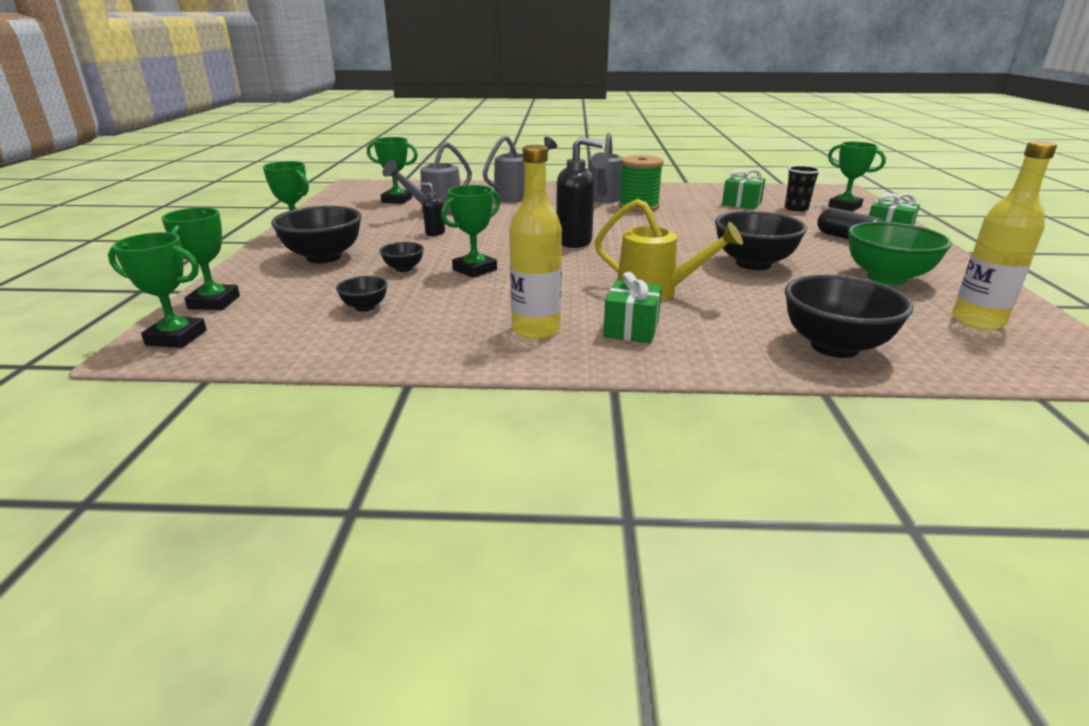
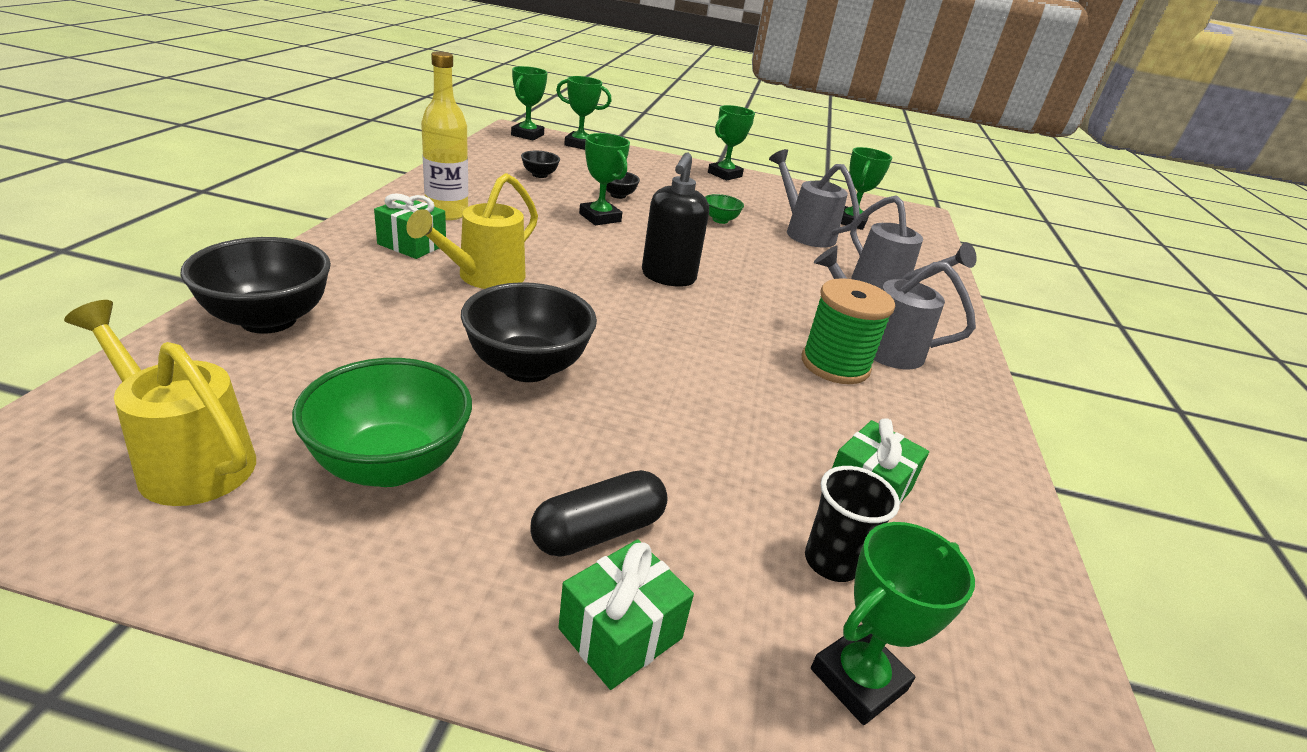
camera: 95 degrees right, 5 degrees up
(324, 257) = (660, 176): black bowl -> none
(435, 233) = (720, 220): black soap dispenser -> green bowl
(977, 321) = (188, 460): yellow bottle -> yellow watering can

